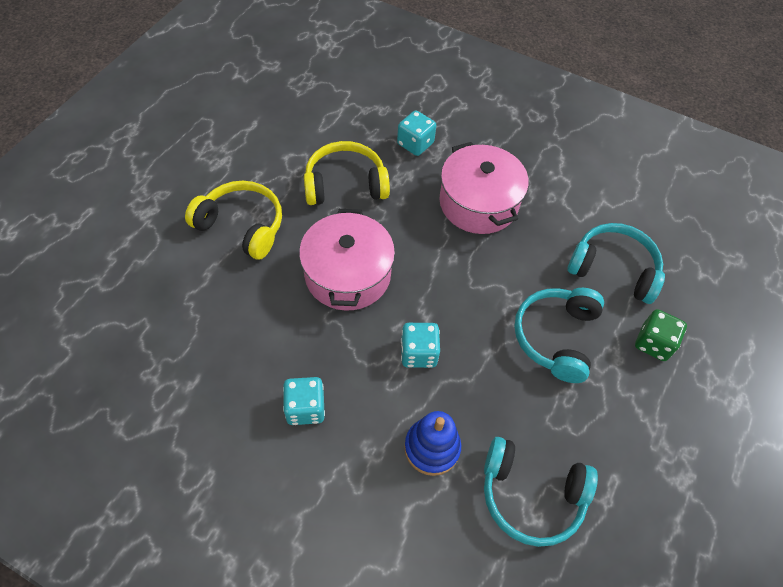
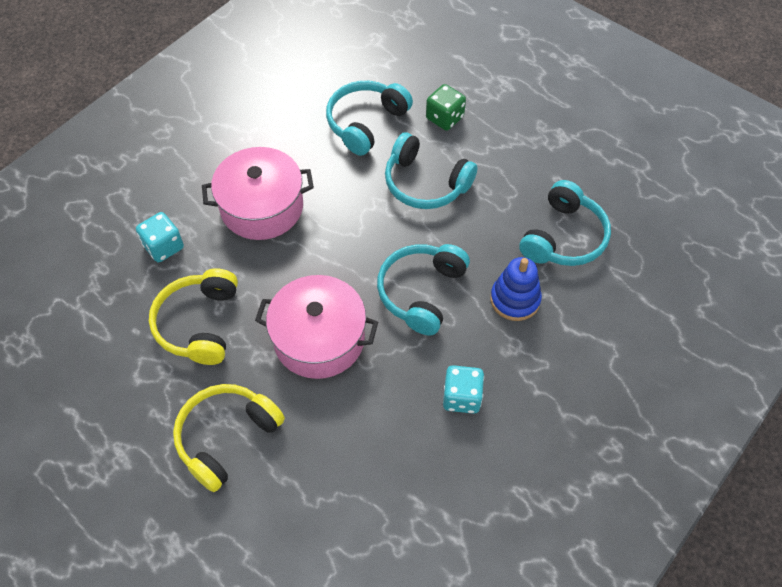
camera: 75 degrees left, 0 degrees up
(418, 353) = (421, 292): turquoise dice -> turquoise headphones

